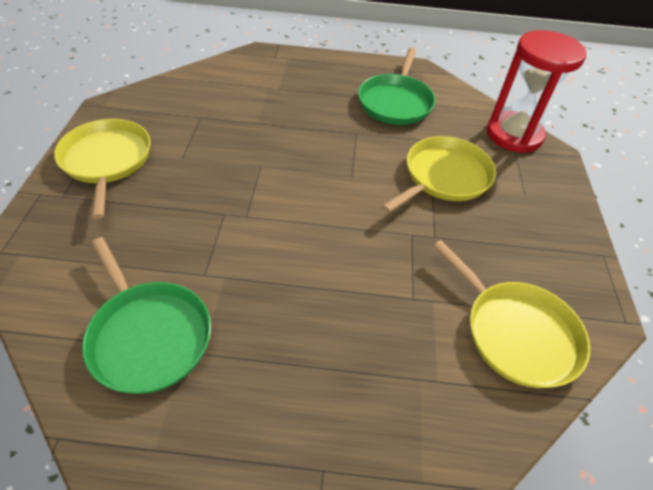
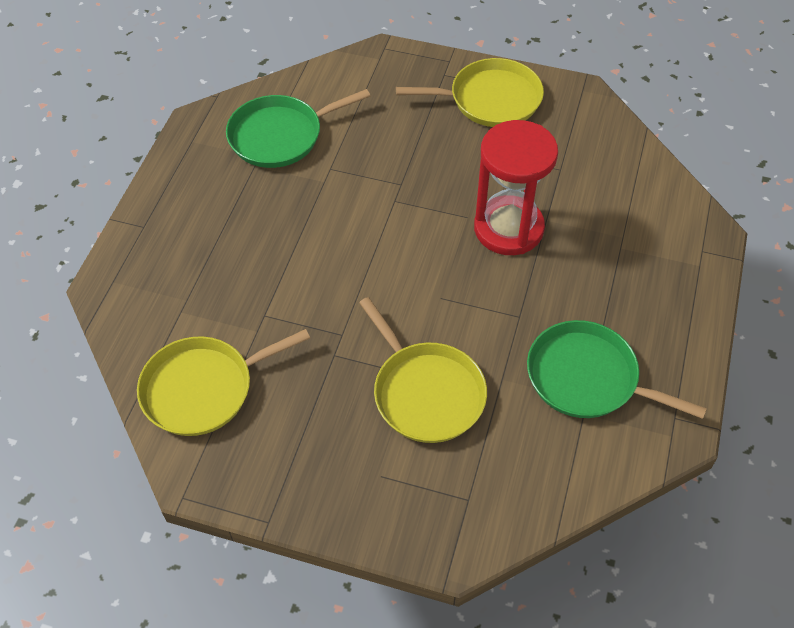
camera: 105 degrees right, 5 degrees up
(514, 135) = (501, 512): red hourglass -> red hourglass (508, 228)

